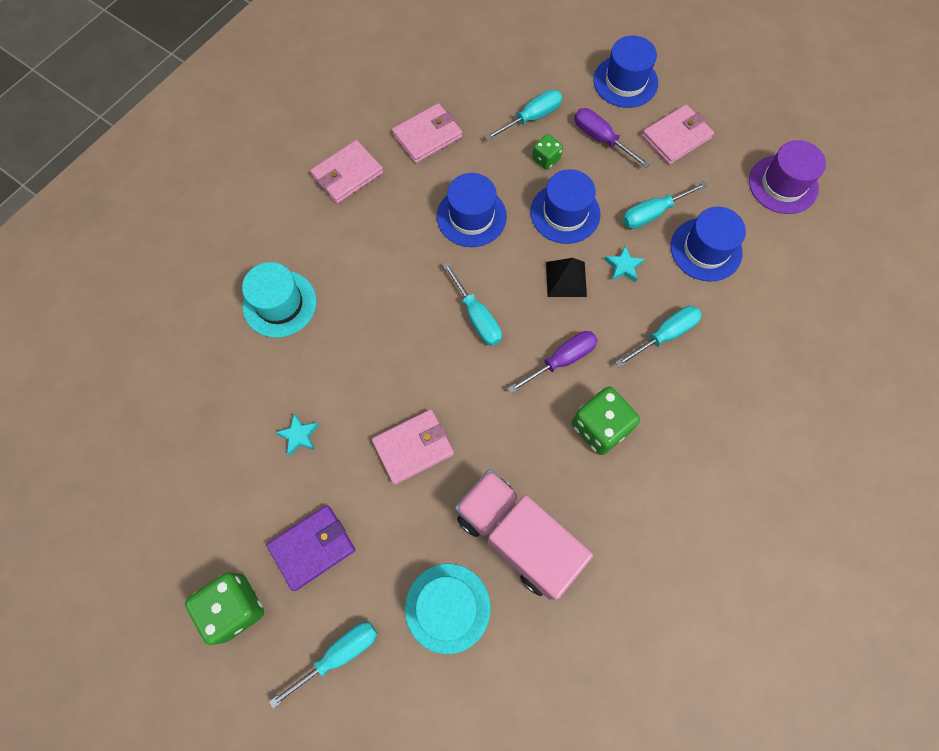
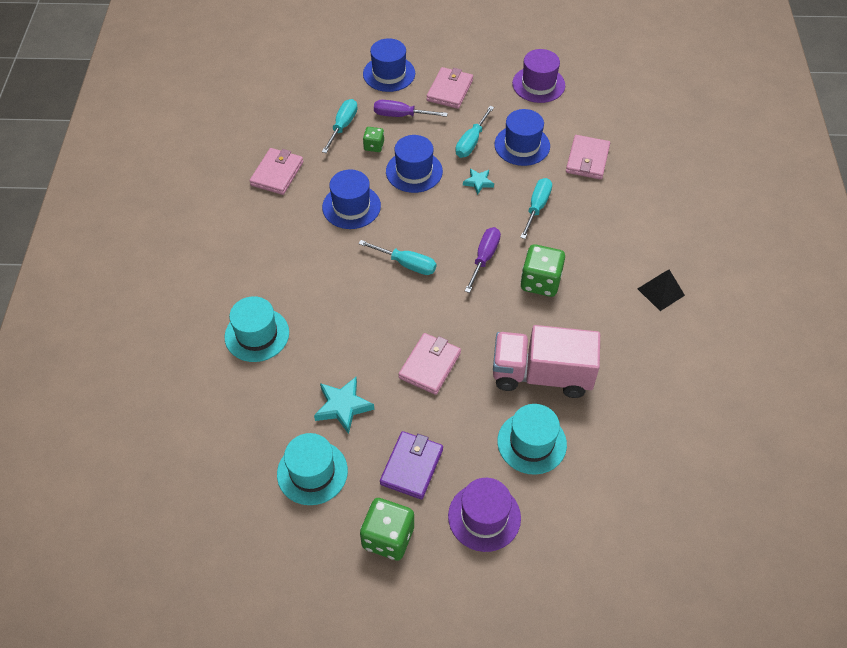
camera: 35 degrees left, 15 degrees down
(220, 486) = (312, 472): none -> turquoise hat
(299, 435) = (343, 406): turquoise star -> turquoise star, size x1.63
(338, 655) = (484, 517): turquoise screwdriver -> purple hat
(347, 174) = (238, 227): pink wallet -> pink wallet (587, 160)
(566, 279) = (447, 209): black pyramid -> black pyramid (661, 292)

